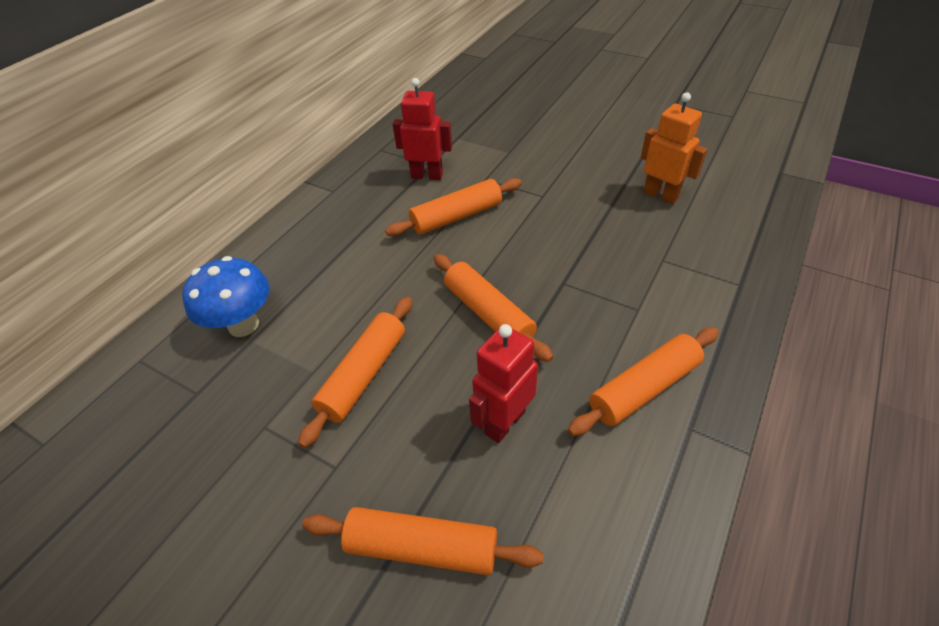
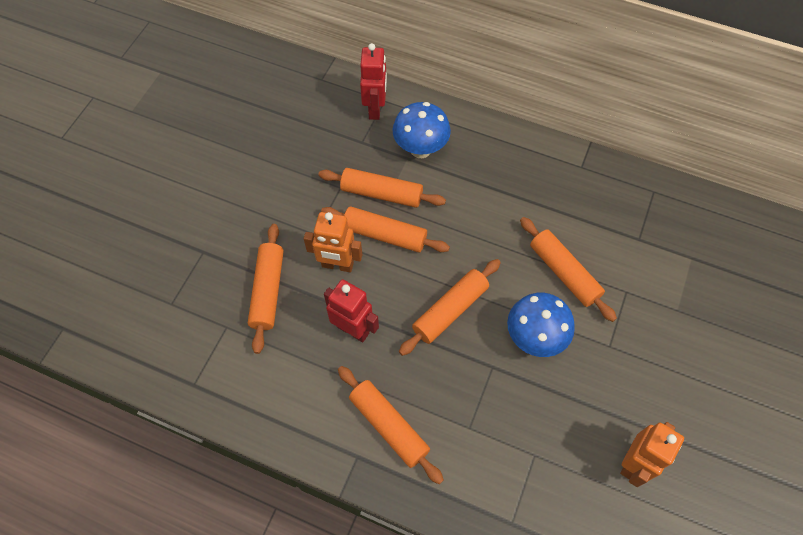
camera: 80 degrees right, 15 degrees up
(296, 374) = (381, 194): none -> orange rolling pin
(398, 437) = (337, 265): none -> orange robot
(427, 175) = (620, 239): red robot -> red robot (375, 109)
(530, 246) = (534, 338): none -> blue mushroom

